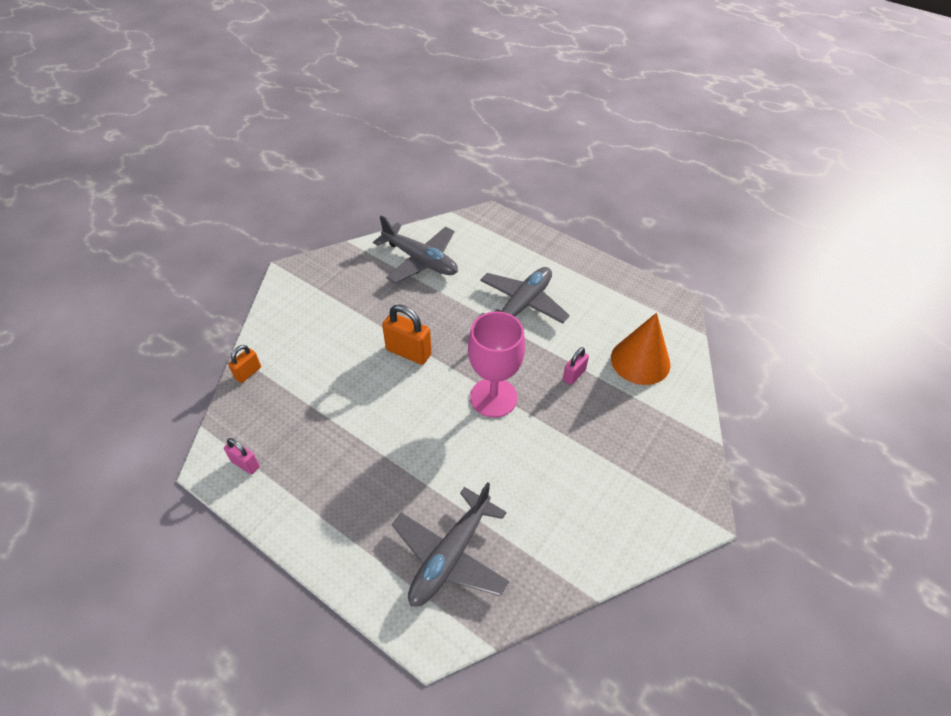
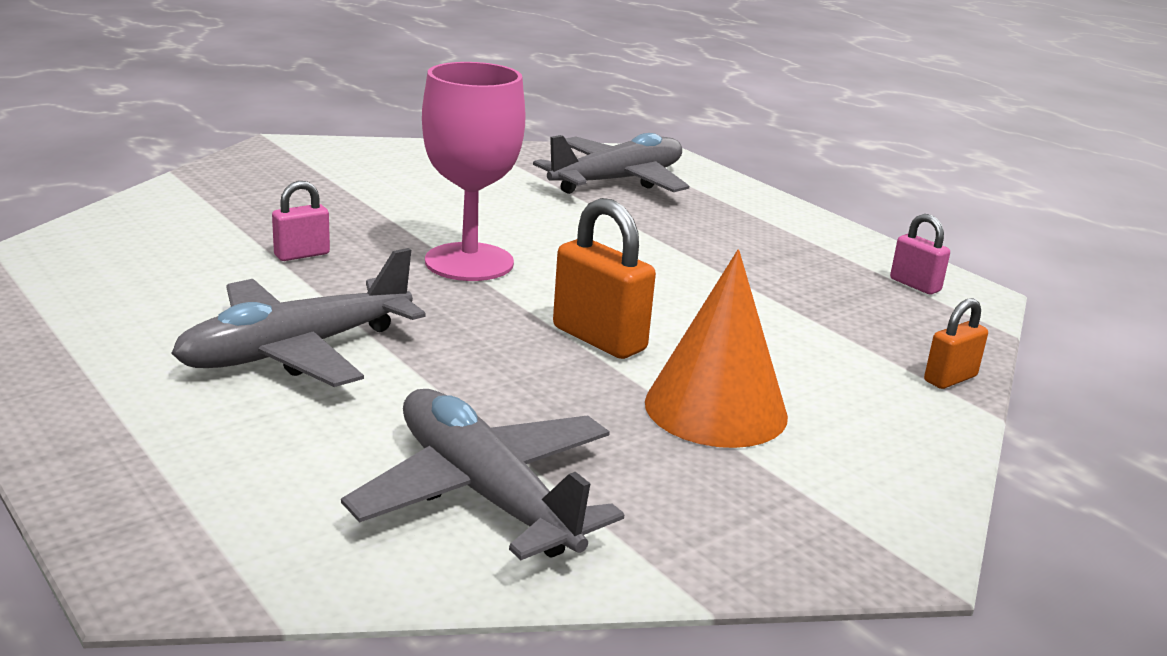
camera: 165 degrees left, 25 degrees down
(640, 361) = (162, 244): orange cone -> orange cone (716, 409)

